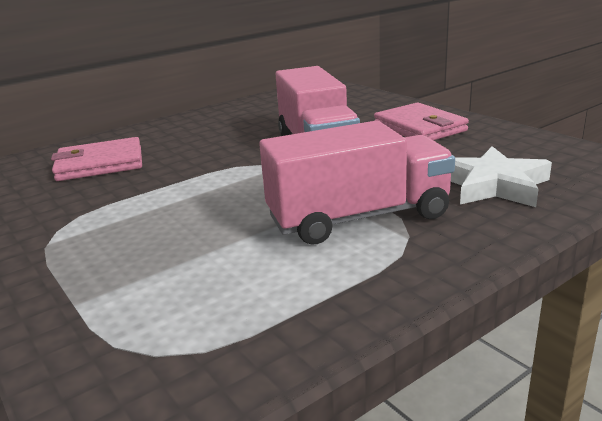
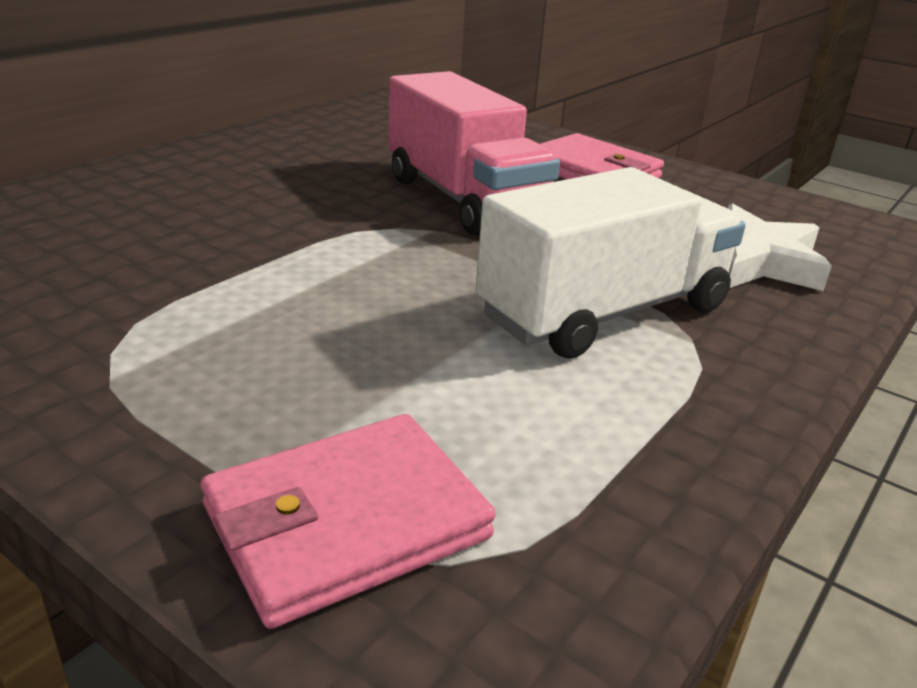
camera: 20 degrees left, 5 degrees up
(100, 164) = (109, 227): pink wallet -> pink wallet (346, 522)
(358, 217) = (604, 313): pink truck -> white truck

